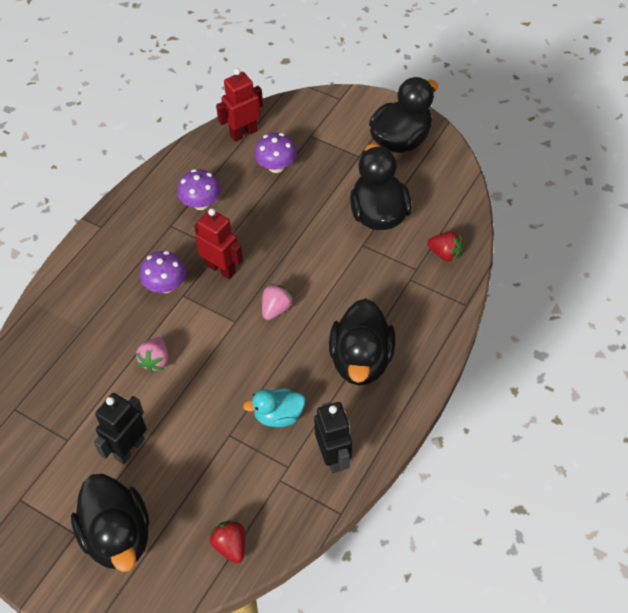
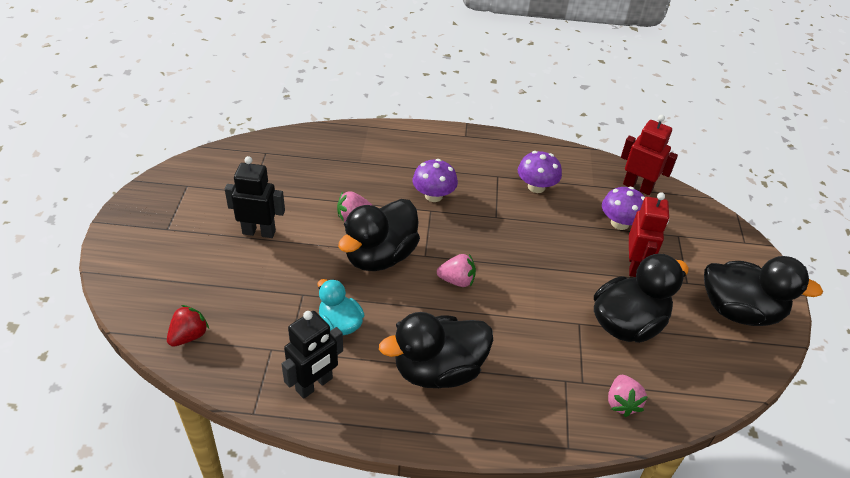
camera: 60 degrees right, 10 degrees down
(118, 536) = (173, 255): black duck -> black duck (380, 256)
(221, 269) = (475, 226): red robot -> red robot (635, 265)
(444, 254) = (622, 403): red strawberry -> pink strawberry

